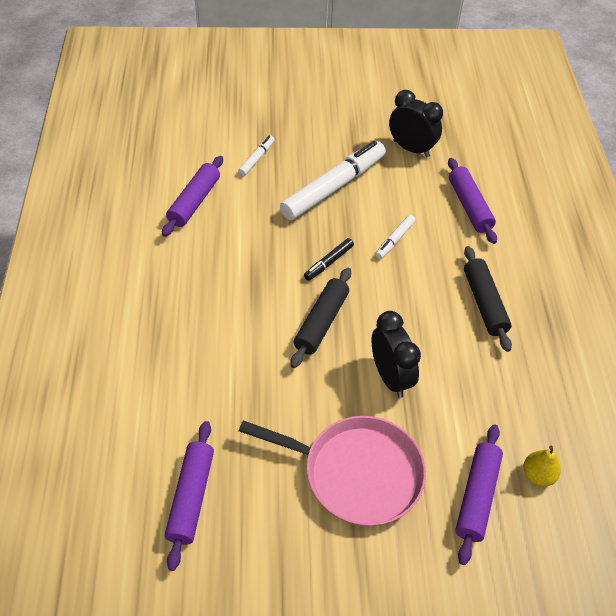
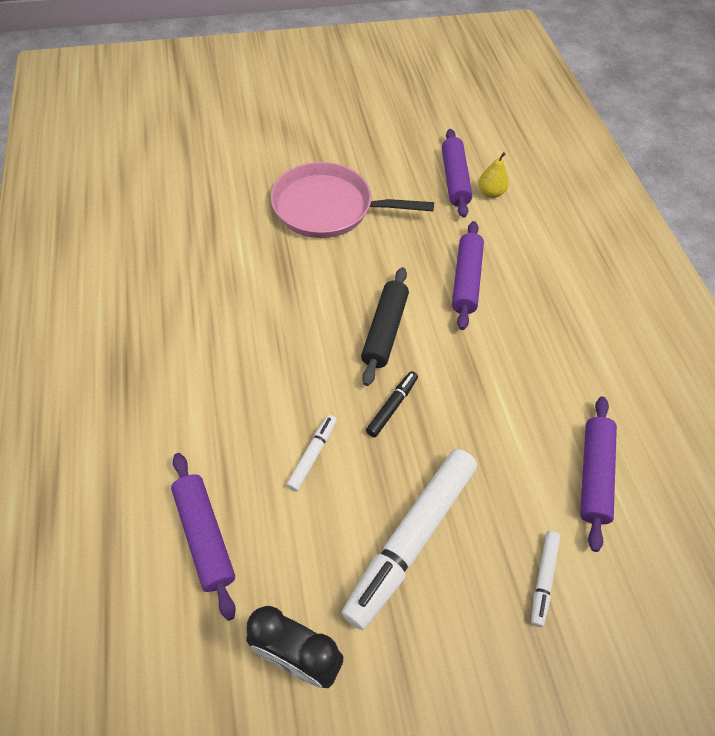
camera: 170 degrees right, 5 degrees up
(390, 377) = (305, 285): black clock -> none
(477, 496) = (227, 203): purple rolling pin -> purple rolling pin (466, 280)
(484, 303) = (200, 379): black rolling pin -> none
(537, 475) = (171, 222): yellow pear -> yellow pear (490, 193)

